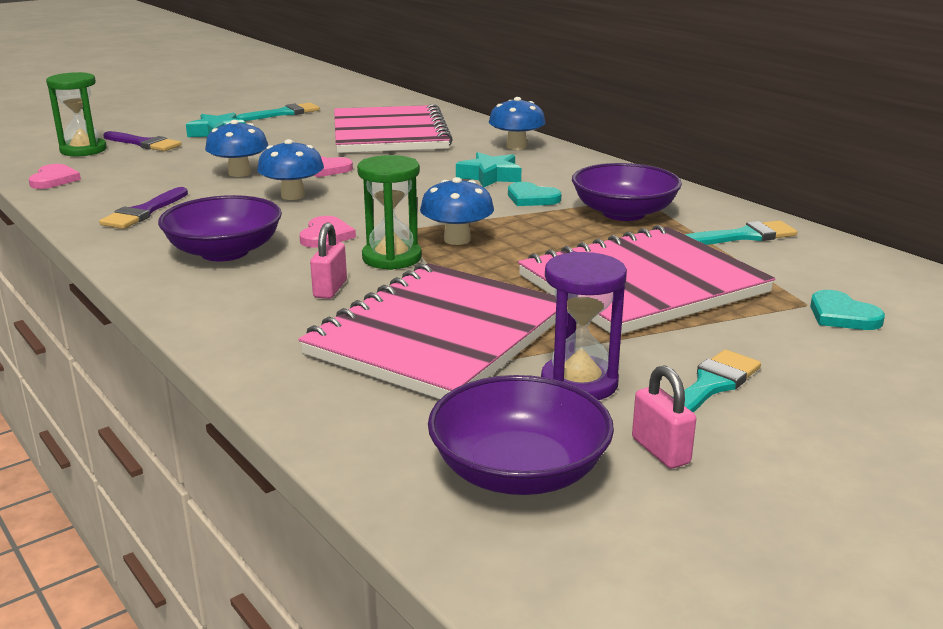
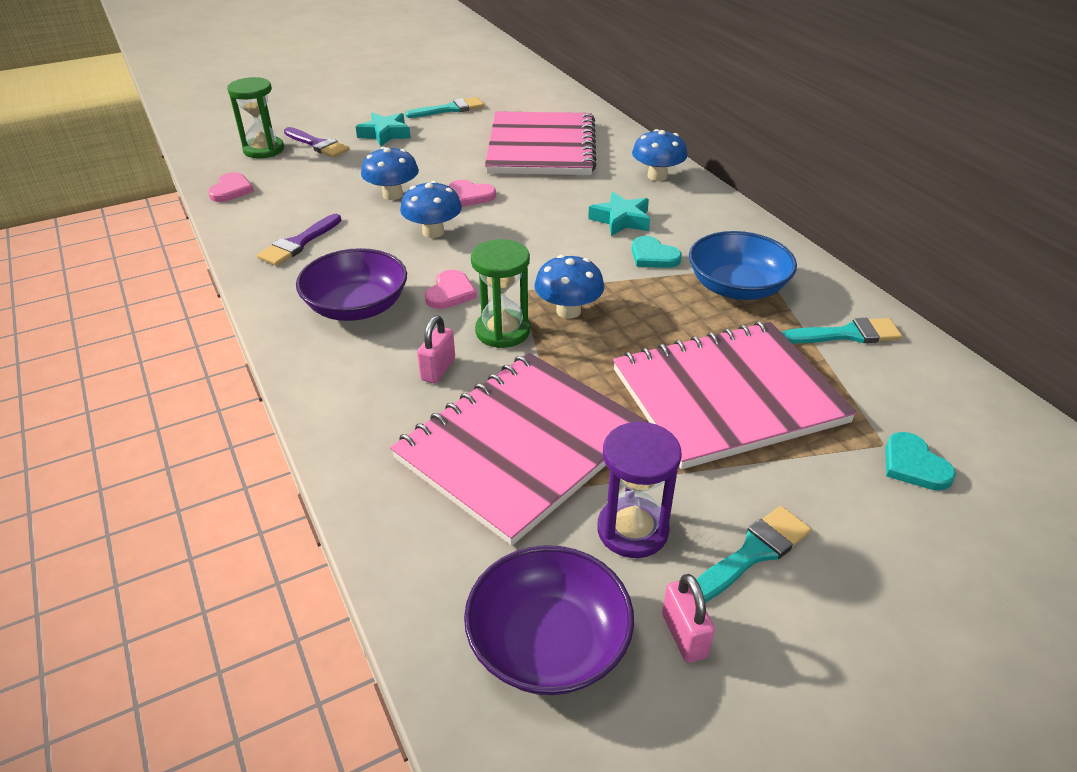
camera: 10 degrees right, 15 degrees up
(624, 213) = (737, 287): purple bowl -> blue bowl

